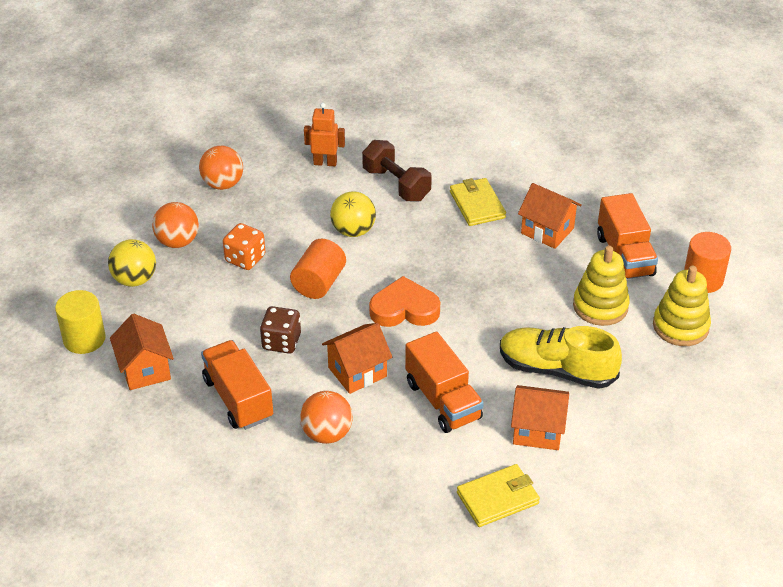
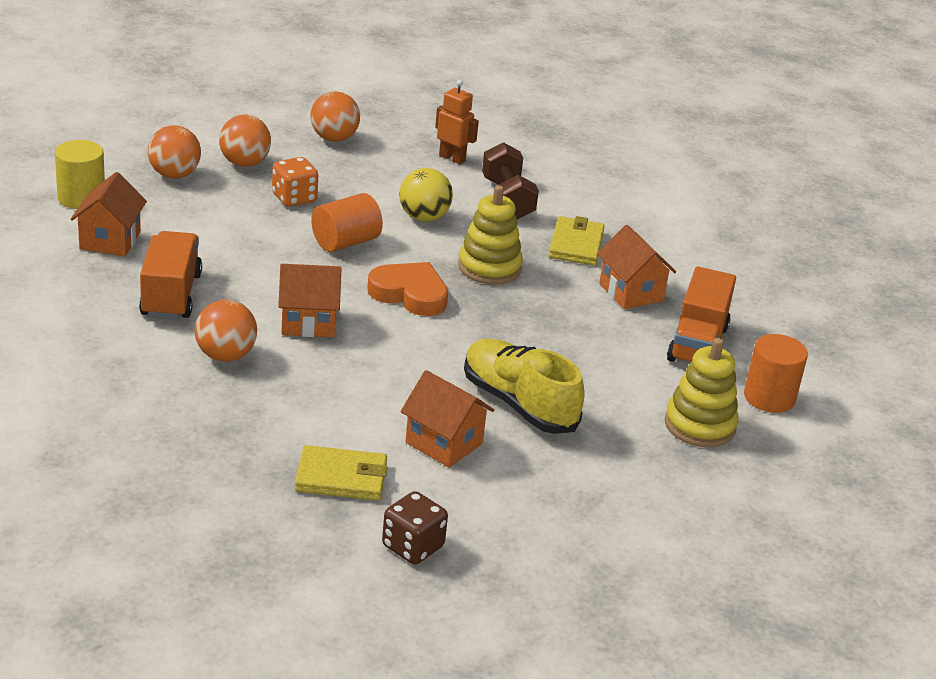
camera: 25 degrees right, 10 degrees down
(135, 279) = (174, 174): yellow ball -> orange ball
(281, 342) = (259, 271): brown dice -> brown dice (412, 546)
(443, 400) = (370, 378): orange truck -> none
(600, 306) = (624, 373): yellow stacking toy -> yellow stacking toy (489, 267)

